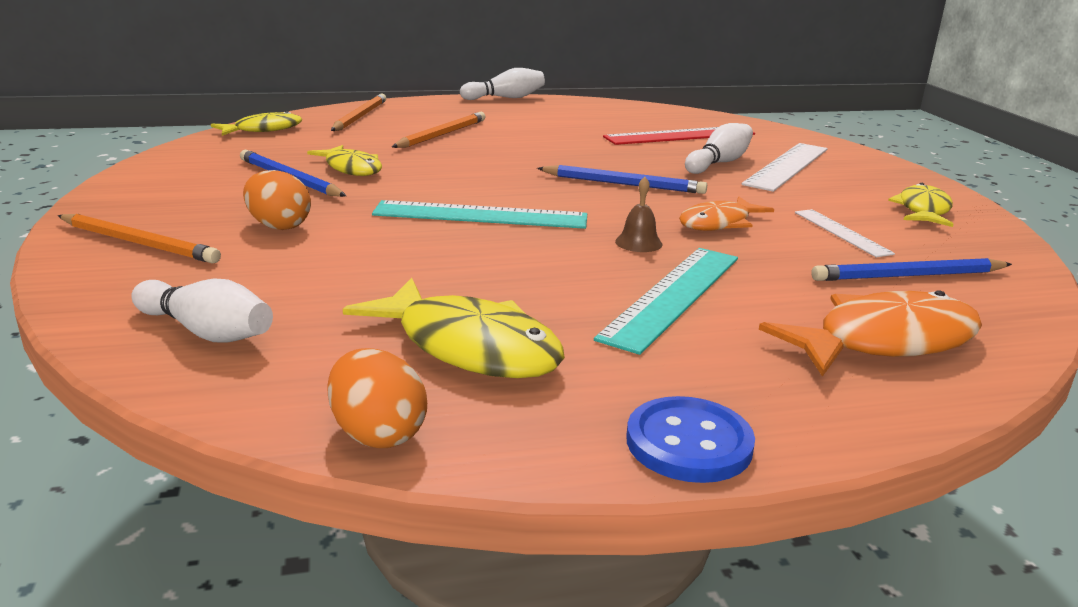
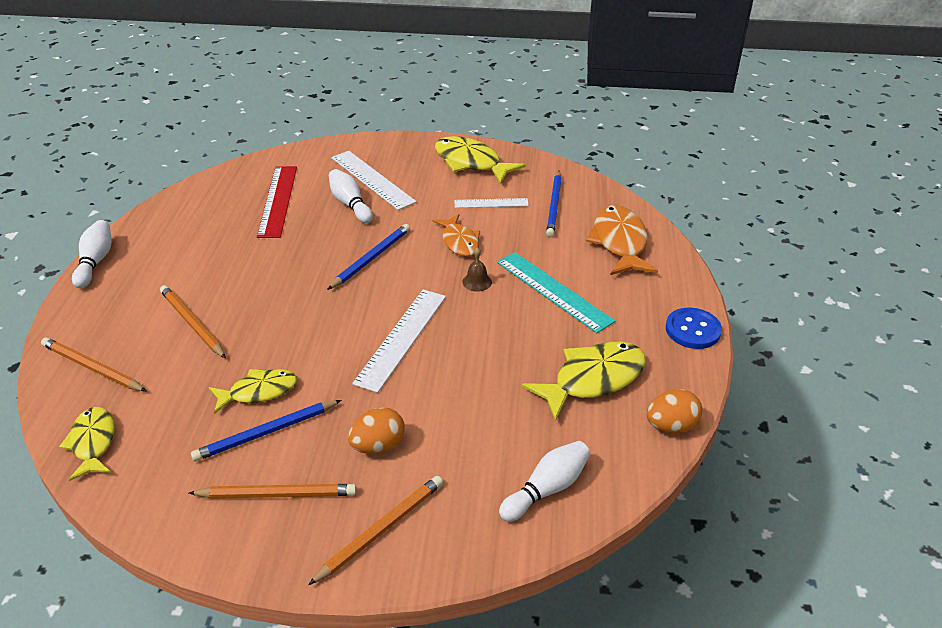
camera: 70 degrees left, 15 degrees up
(198, 194) = (277, 494): none -> orange pencil
(480, 215) = (401, 338): turquoise ruler -> white ruler
(923, 210) = (471, 163): yellow fish -> yellow fish, size x1.55

